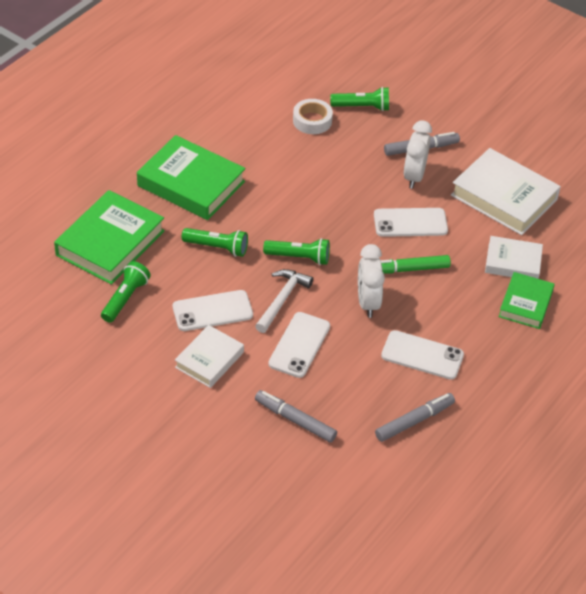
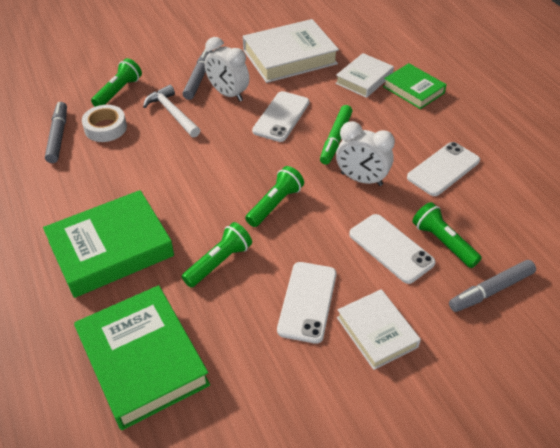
camera: 60 degrees left, 0 degrees up
(125, 298) = (241, 379): green flashlight -> green flashlight (443, 242)
(282, 300) = (323, 238): white hammer -> white hammer (172, 113)
(414, 421) = (521, 204): grey marker -> grey marker (58, 136)

